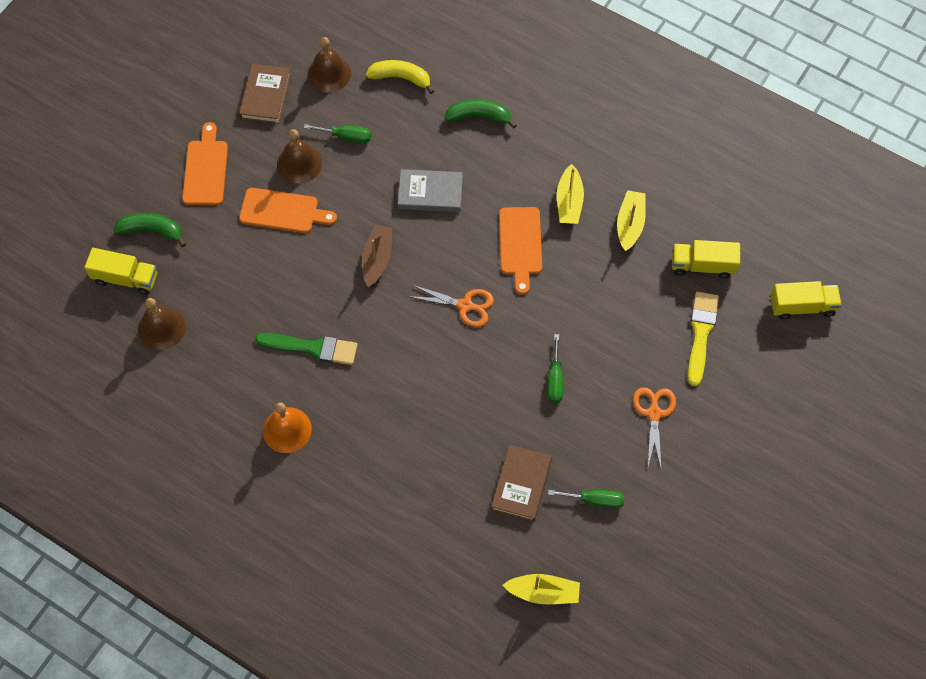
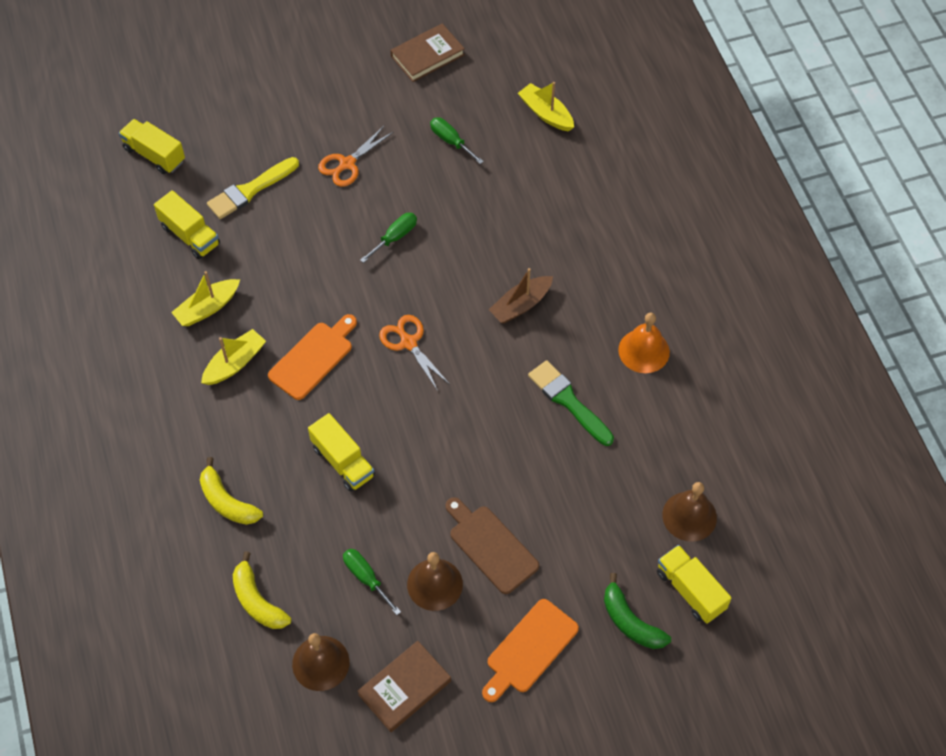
camera: 140 degrees left, 5 degrees down
(283, 211) = (491, 546): orange cutting board -> brown cutting board
(377, 259) = (445, 436): brown boat -> brown boat (520, 305)
(430, 193) = (343, 461): grey book -> yellow truck
(479, 117) = (227, 501): green banana -> yellow banana
(521, 484) = (494, 187): brown book -> brown book (427, 55)

